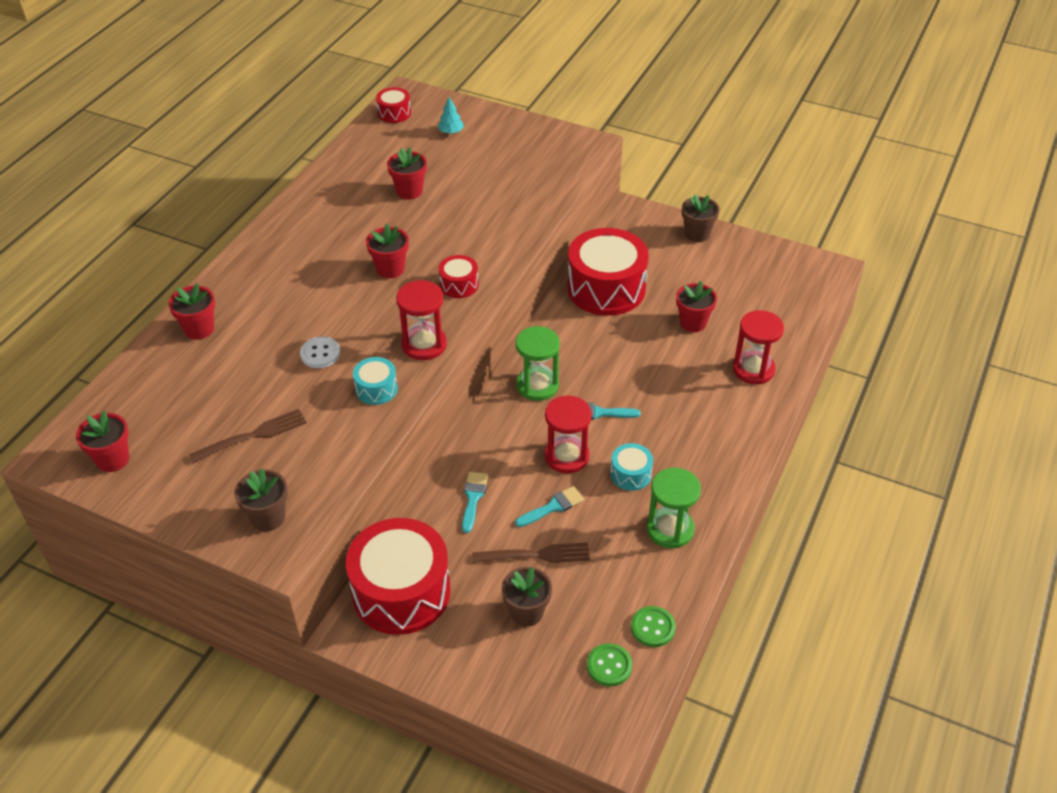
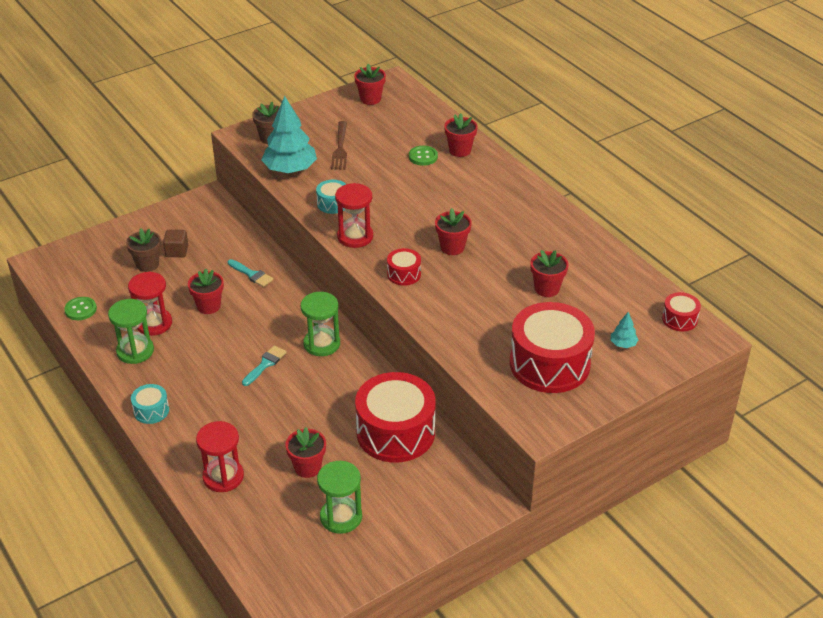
camera: 120 degrees right, 5 degrees down
(320, 354) = (389, 191): white button -> none
(330, 460) = (290, 169): none -> turquoise tree
(401, 592) = (214, 223): red drum -> red drum (549, 364)
(482, 597) = (177, 251): none -> brown cube
(536, 555) = (181, 284): brown fork -> none
(553, 507) = (209, 306): turquoise brush -> red flower pot
(566, 456) = (243, 330): red hourglass -> red hourglass (154, 323)
(609, 666) = (79, 281): green button -> green button (423, 157)
(630, 474) = (196, 354): turquoise drum -> turquoise drum (151, 410)
(697, 234) = (419, 536): brown flower pot -> none
(722, 281) = (341, 517): none -> green hourglass

